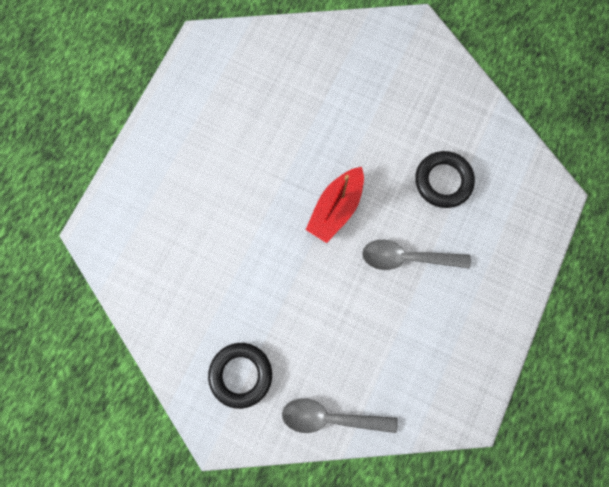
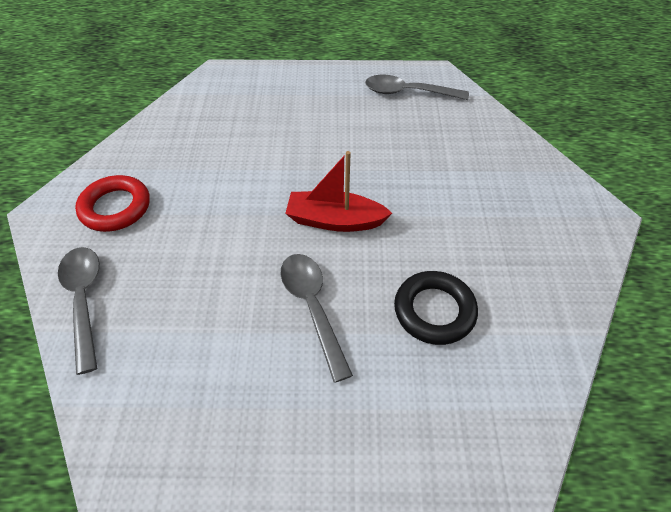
camera: 65 degrees right, 25 degrees down
(215, 79) = (408, 93): none -> grey spoon
(241, 375) = (115, 207): black ring -> red ring

